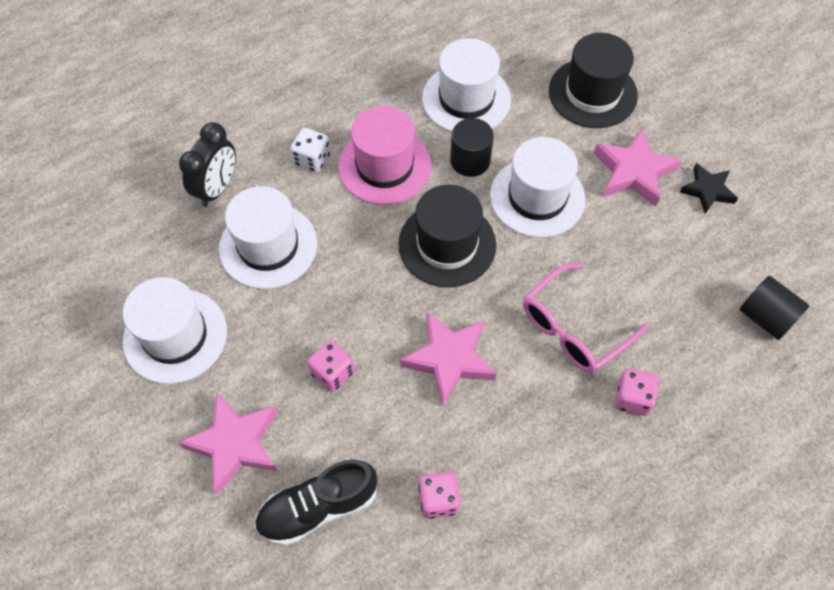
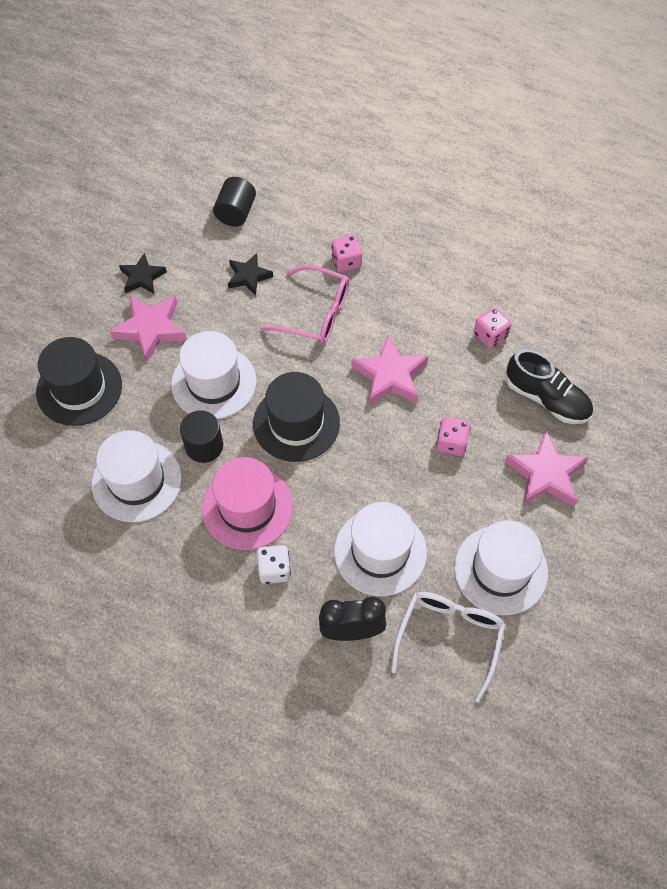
camera: 120 degrees left, 0 degrees up
(153, 257) = (449, 637): none -> white glasses
(660, 287) = (248, 276): none -> black star

